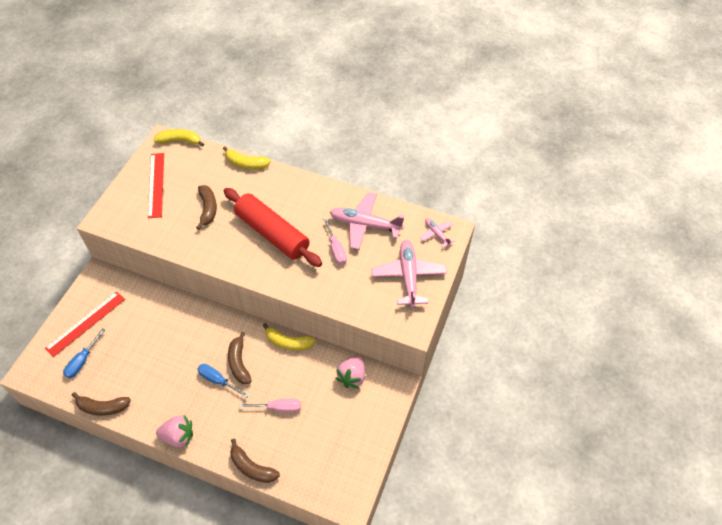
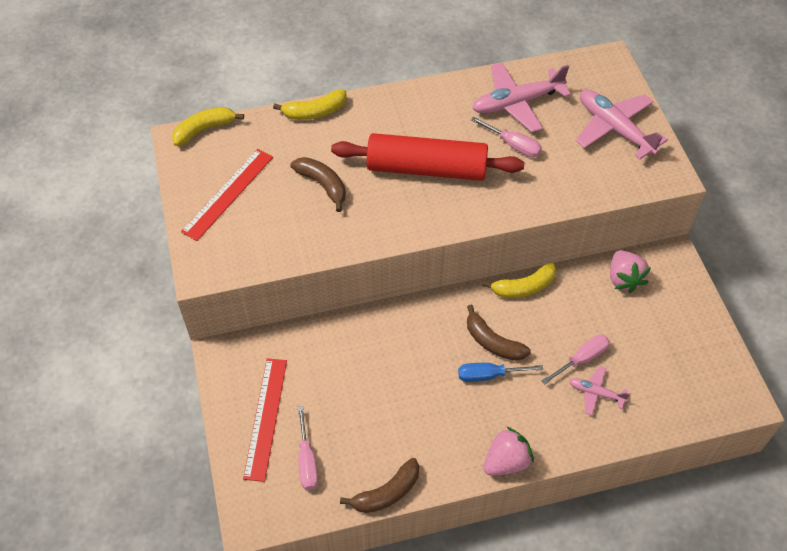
camera: 35 degrees left, 0 degrees up
(82, 361) = (307, 461): blue screwdriver -> pink screwdriver
(156, 184) = (228, 194): red ruler -> red ruler turned 75 degrees clockwise
(252, 467) = (616, 436): brown banana -> none
(436, 234) = (598, 71): pink plane -> pink plane (595, 393)

